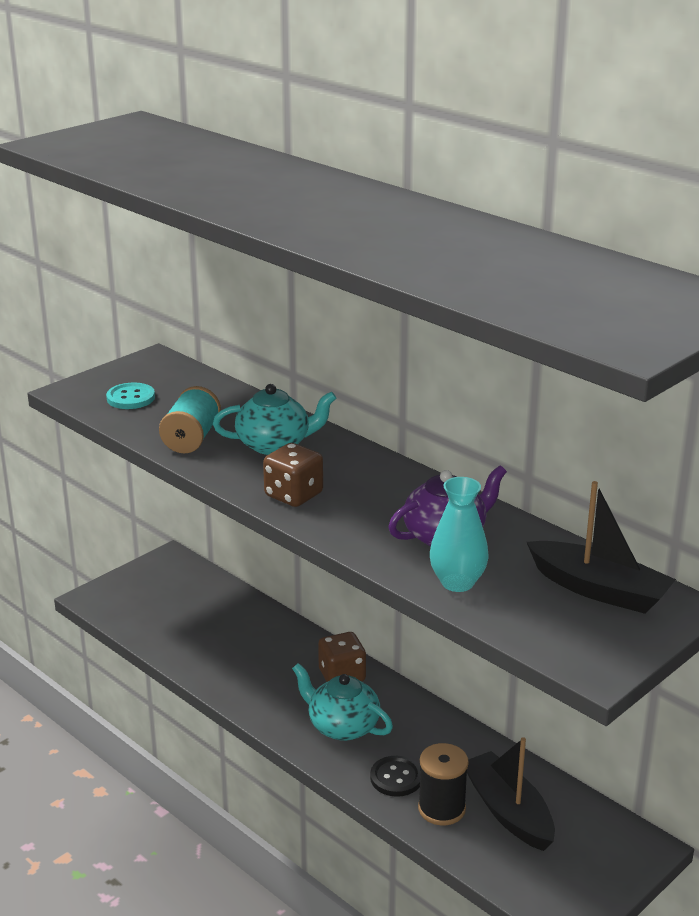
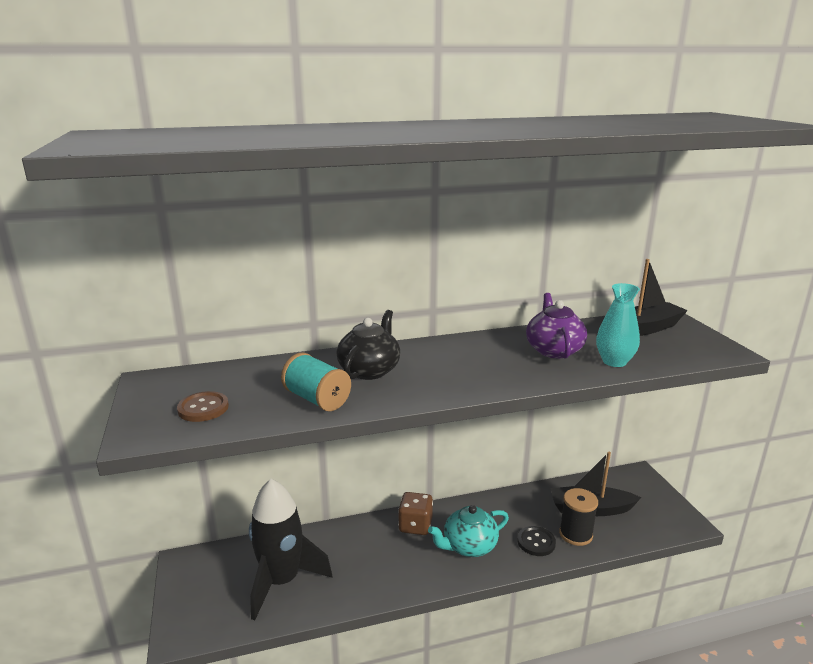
camera: 60 degrees left, 5 degrees down
(131, 398) = (203, 408): turquoise button -> brown button
(190, 623) = (281, 581): none -> black rocket
(274, 445) = (369, 370): turquoise teapot -> black teapot
(293, 495) = (454, 382): brown dice -> none

